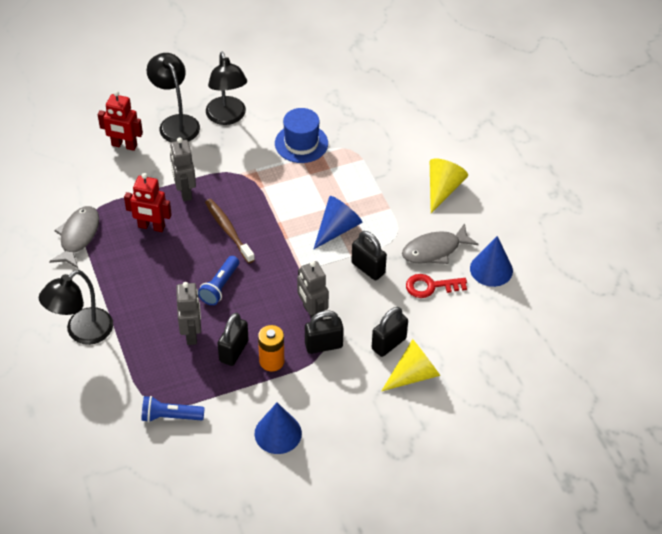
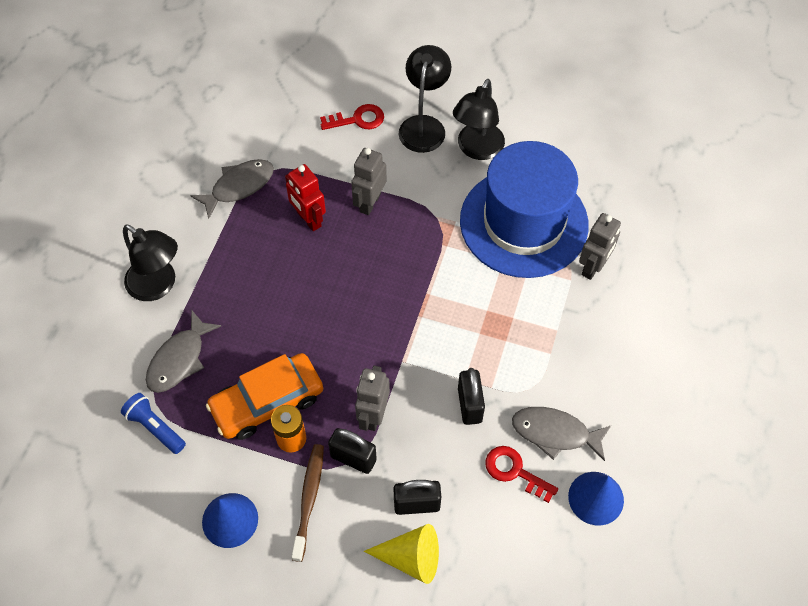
camera: 40 degrees right, 10 degrees up
(82, 332) = (158, 286): black lamp -> black lamp turned 135 degrees counterclockwise
(124, 145) = (357, 119): red robot -> red key
(145, 366) = (179, 359): none -> grey fish
(191, 333) = (247, 355): grey robot -> grey robot (593, 267)
(220, 286) = (314, 324): blue flashlight -> none
(228, 230) = (373, 270): brown toothbrush -> brown toothbrush (309, 499)
(234, 351) = (267, 402): black padlock -> orange car
(301, 143) = (523, 222): blue hat -> blue hat, size x1.99
(337, 229) = (477, 340): blue cone -> none
(443, 189) = (625, 369): yellow cone -> none

